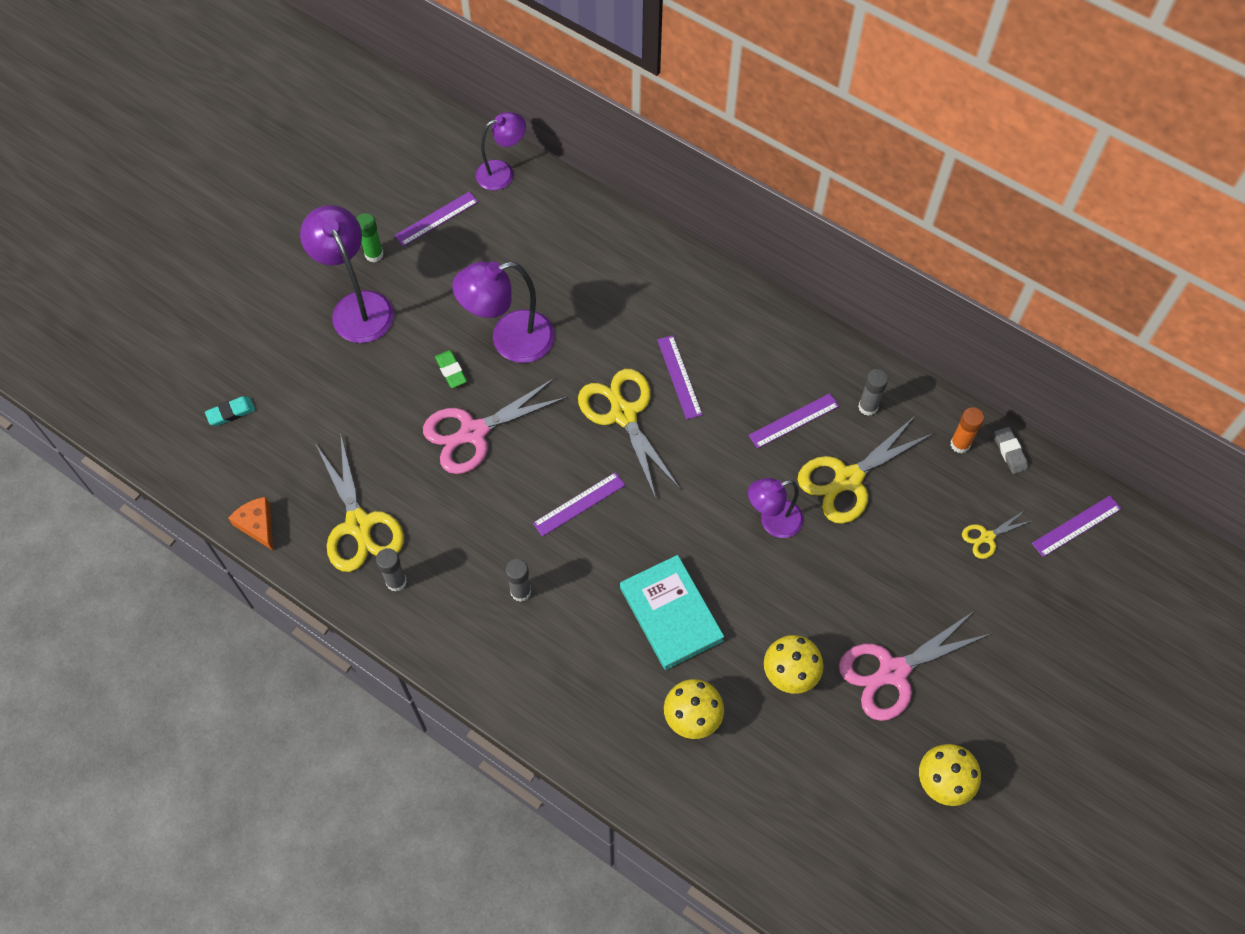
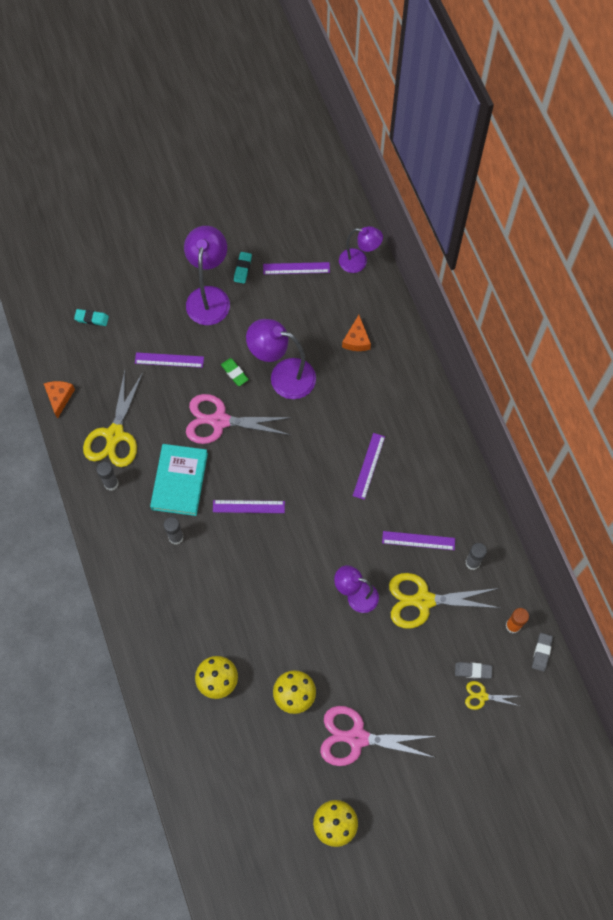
camera: 35 degrees right, 5 degrees up
(374, 254) = (242, 269): green glue stick -> turquoise eraser
(451, 371) = (234, 373): green eraser -> green eraser turned 45 degrees counterclockwise
(563, 254) = (356, 340): none -> orange cheese
(623, 414) = (316, 467): yellow scissors -> none
(670, 614) = (252, 610): turquoise book -> turquoise book (179, 481)
(956, 517) = (473, 671): none -> grey eraser
(1076, 526) = (546, 729): purple ruler -> purple ruler (169, 360)

